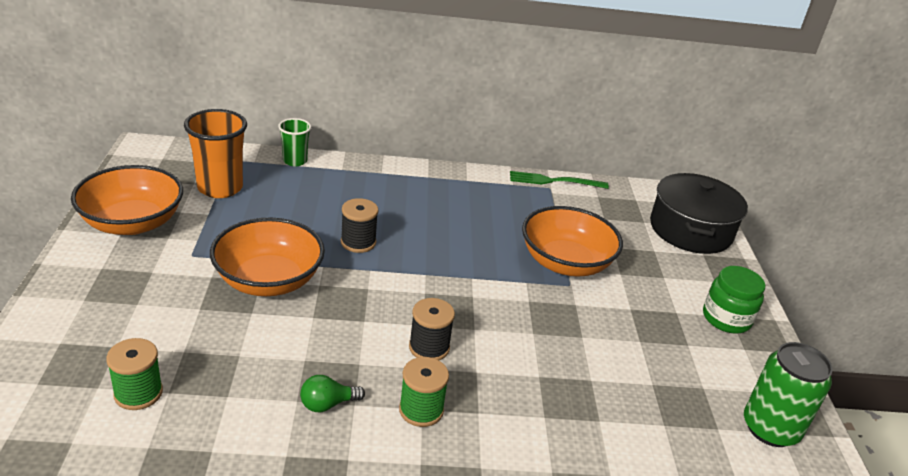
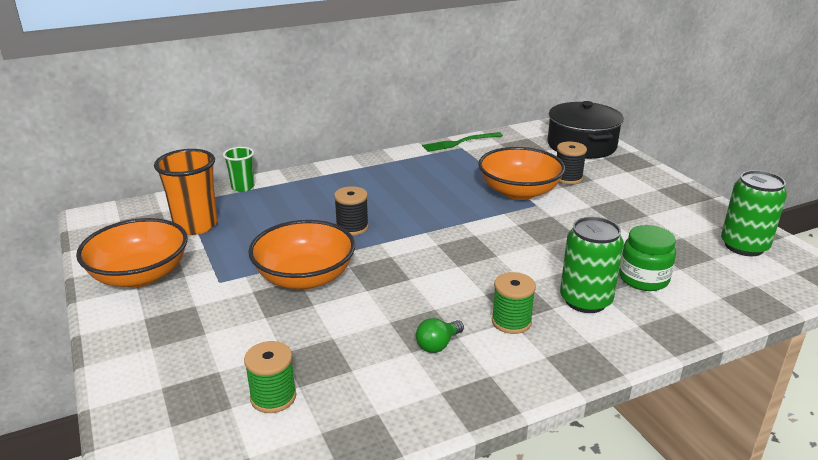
camera: 20 degrees left, 5 degrees down
(429, 347) = (476, 279): black spool -> black spool (568, 178)
(520, 419) = (585, 300): none -> green can
(726, 318) = (655, 191): green jar -> green jar (643, 279)

